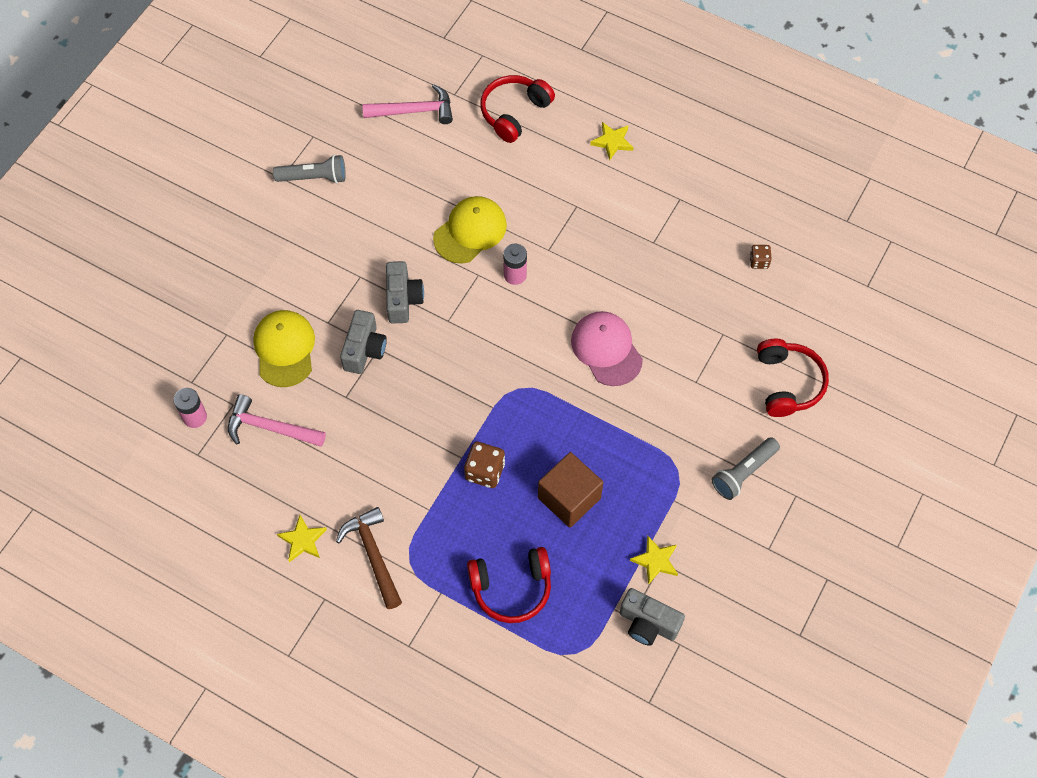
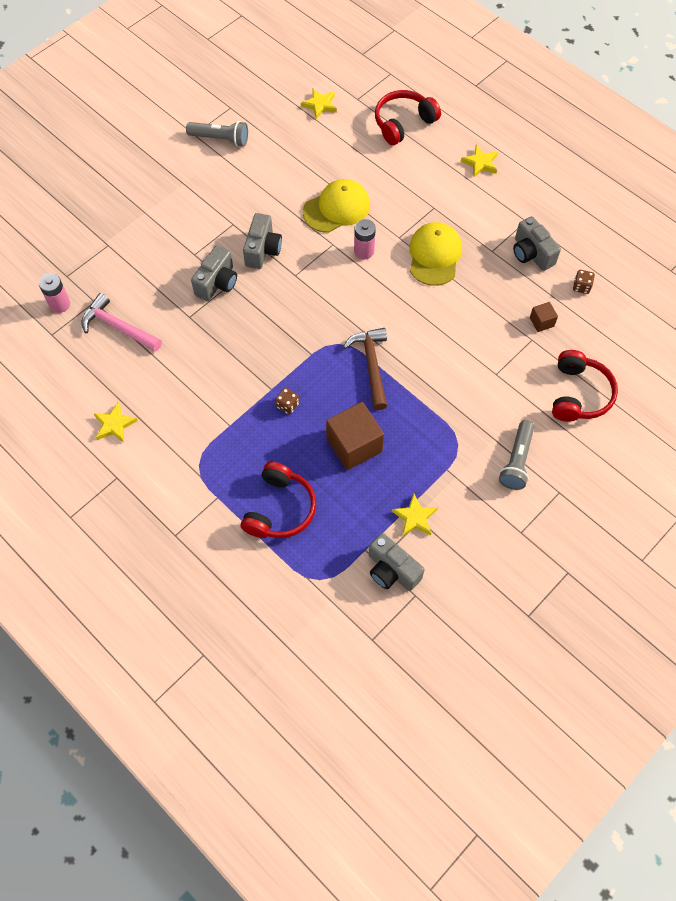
camera: 15 degrees right, 0 degrees up
(284, 349) = (151, 267): yellow cap -> yellow cap (434, 255)
(373, 555) = (170, 451): brown hammer -> brown hammer (371, 365)
(414, 111) = (320, 105): pink hammer -> yellow star
(485, 471) = (287, 405): brown dice -> brown dice, size x0.60
(511, 588) = (280, 509): red headphones -> red headphones turned 75 degrees counterclockwise
(606, 349) = (424, 329): pink cap -> none
(696, 236) = (531, 254): none -> grey camera
(727, 311) = (541, 322): none -> brown cube
(743, 473) = (516, 461): grey flashlight -> grey flashlight turned 45 degrees counterclockwise

